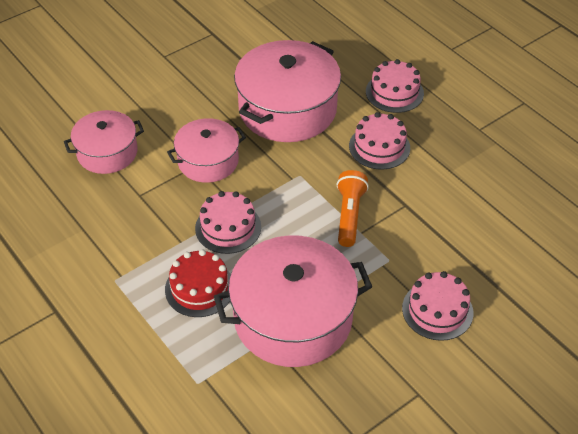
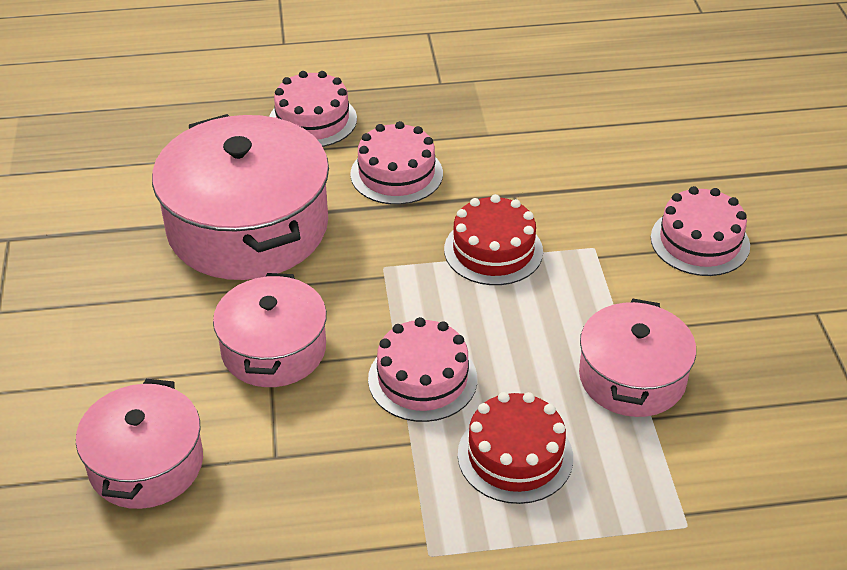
camera: 60 degrees left, 5 degrees down
(293, 318) = (632, 377): pink pot -> pink pot, size x0.59
(349, 215) = (493, 250): orange flashlight -> red cake

